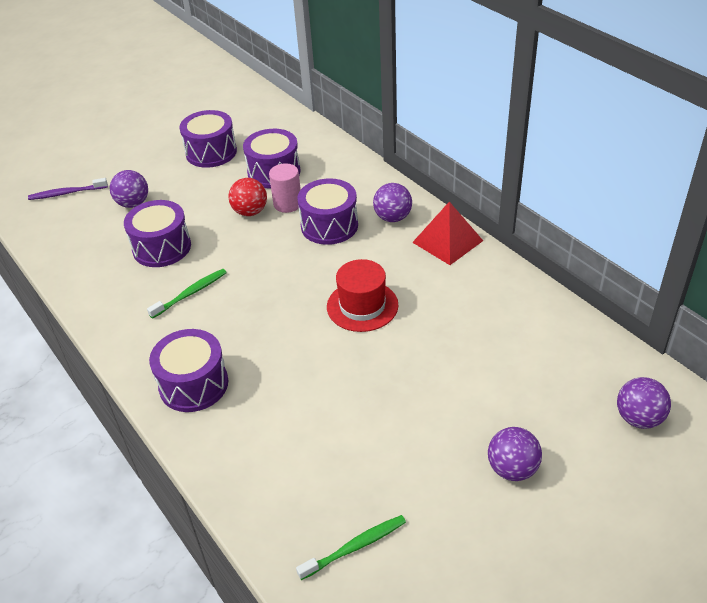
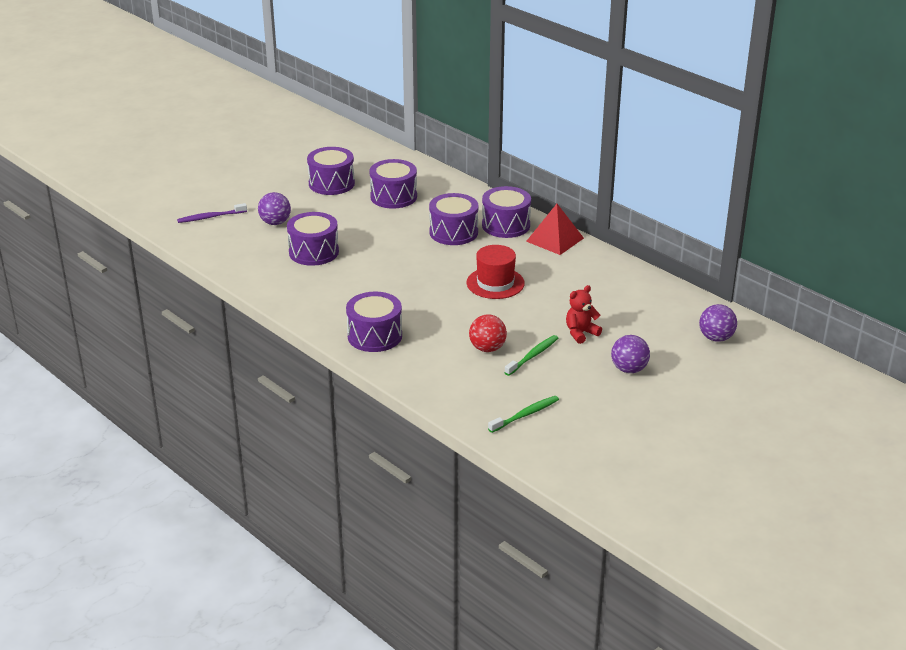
camera: 10 degrees left, 10 degrees down
(190, 293) = (350, 281): green toothbrush -> green toothbrush (532, 356)
(250, 212) = (382, 225): red ball -> red ball (487, 348)
(287, 204) = (413, 219): pink cylinder -> none
(393, 217) = (506, 225): purple ball -> purple drum
(456, 397) = (581, 333): none -> red teddy bear

